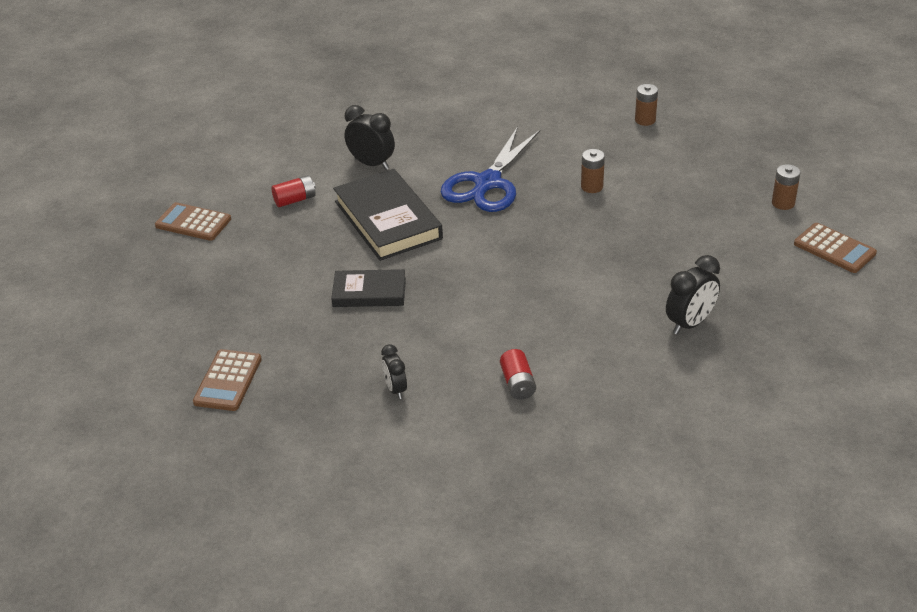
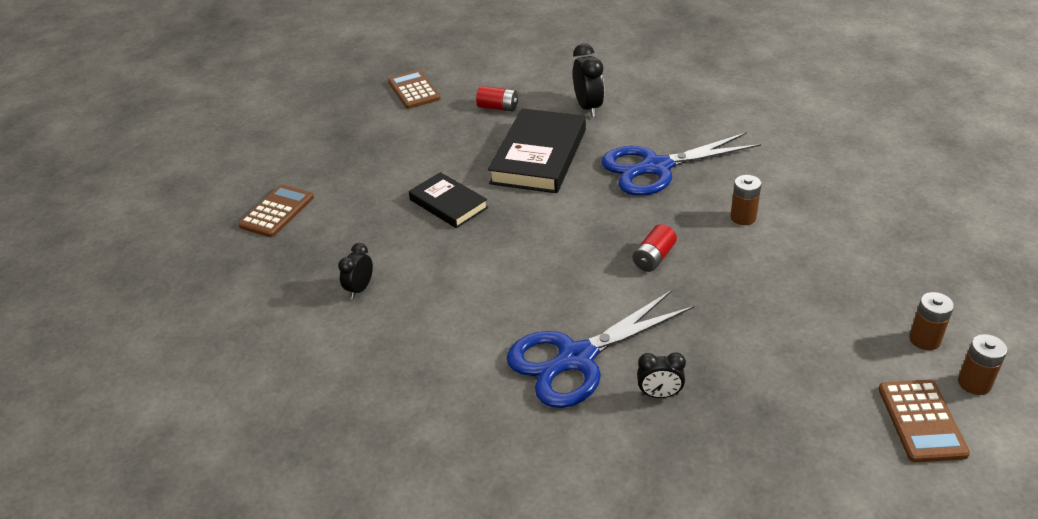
camera: 45 degrees right, 0 degrees up
(228, 381) = (277, 212): brown calculator -> brown calculator turned 150 degrees clockwise
(518, 384) = (445, 346): red battery -> red battery (654, 258)
(613, 335) = (576, 358): none -> blue scissors
(645, 120) = (881, 184): brown battery -> brown battery (974, 383)
(690, 323) = (659, 394): black clock -> black clock, size x0.63

